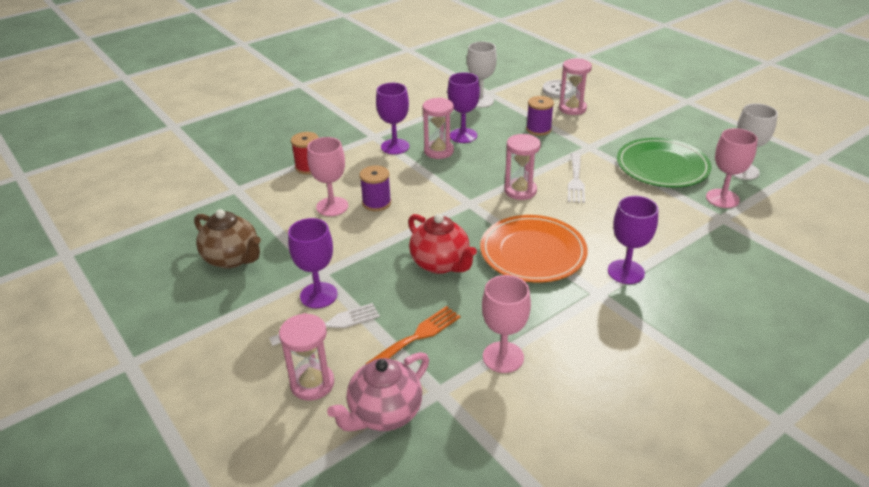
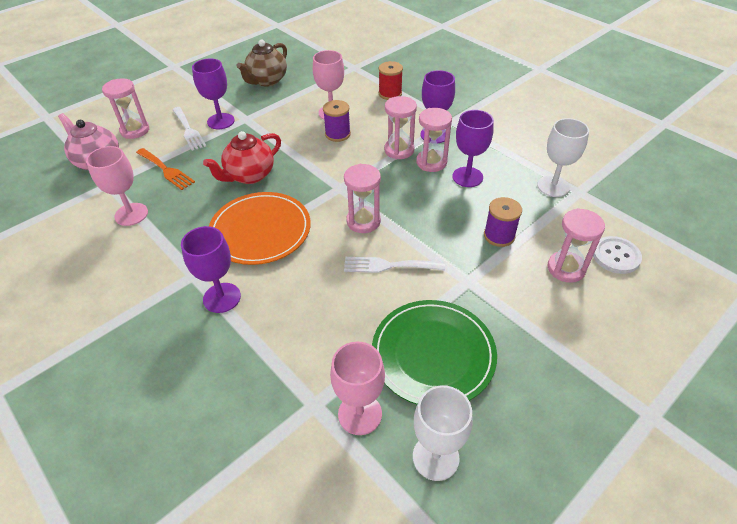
camera: 85 degrees right, 10 degrees up
(415, 167) = (399, 150): none -> pink hourglass

